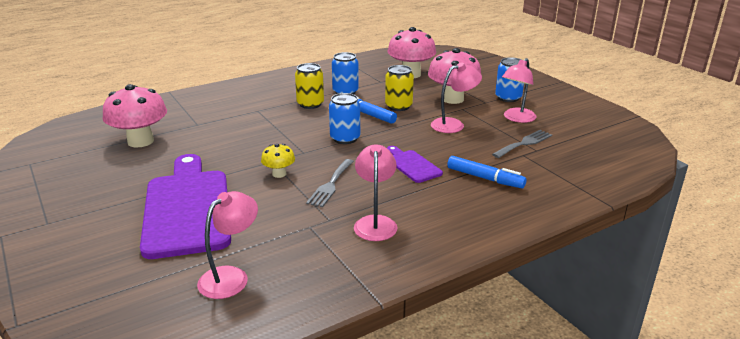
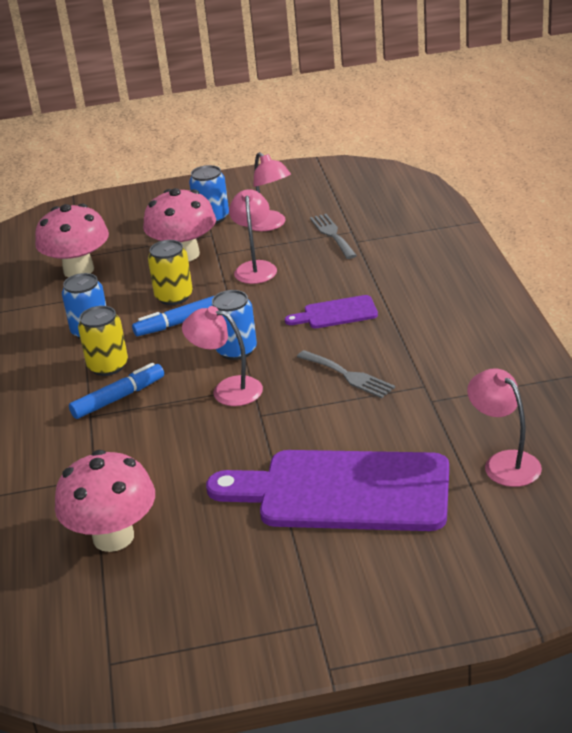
camera: 65 degrees left, 5 degrees up
(279, 174) = (298, 412): yellow mushroom -> none
(375, 222) = (444, 356): pink lamp -> pink lamp (227, 390)
(485, 178) = (392, 274): blue marker -> blue marker (118, 398)

